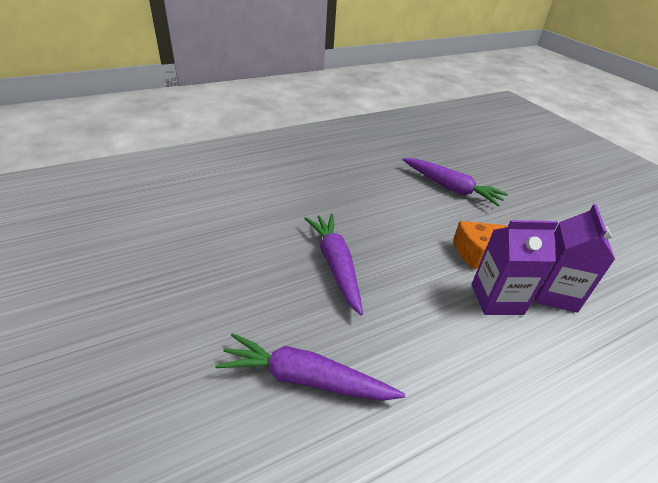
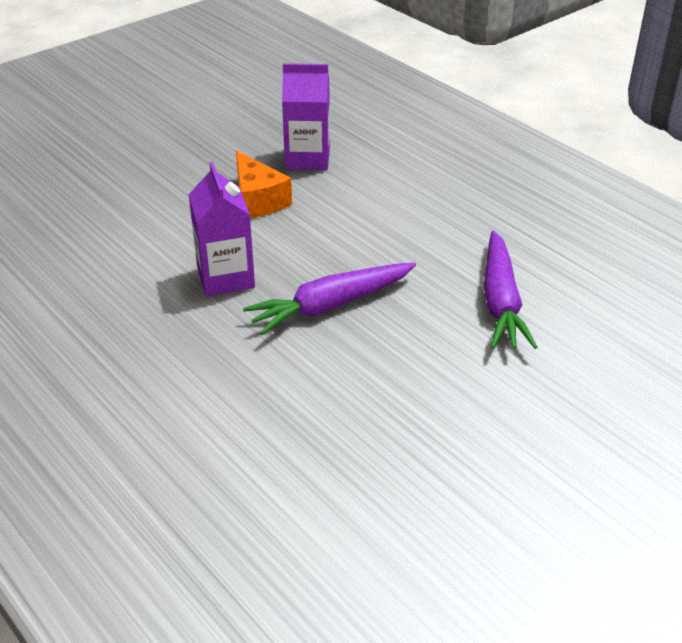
camera: 100 degrees left, 0 degrees up
(451, 188) = (115, 221): purple carrot -> none
(497, 299) = (333, 191): purple carton -> purple carton (225, 277)

